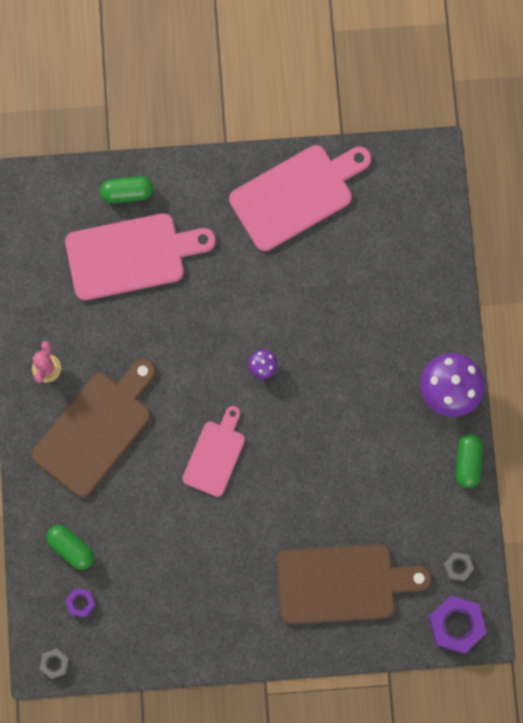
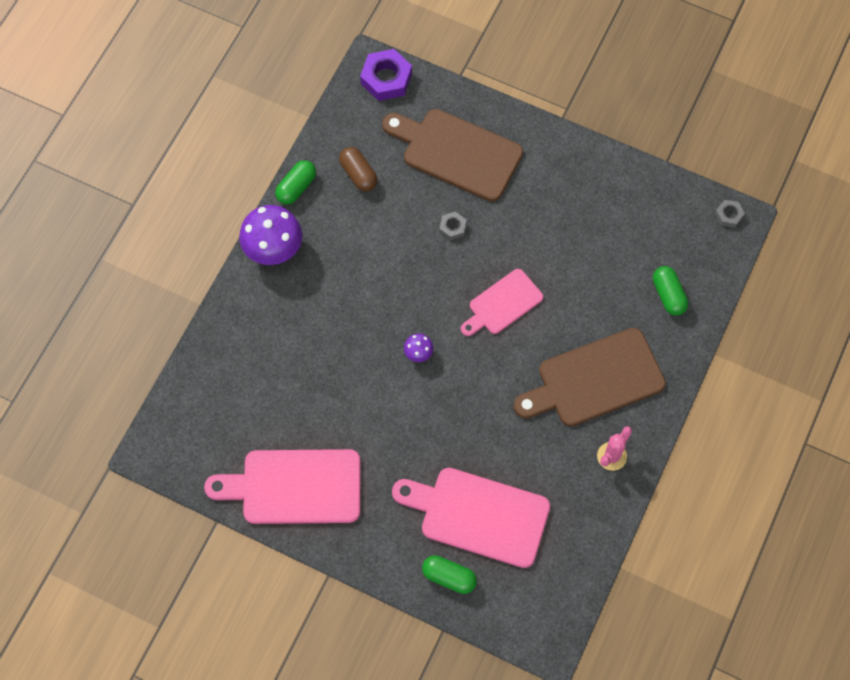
camera: 150 degrees left, 10 degrees down
(81, 603) = (682, 249): purple nut -> none
(419, 508) = (358, 174): none -> brown capsule
(458, 567) = (357, 117): grey nut -> grey nut (453, 227)

